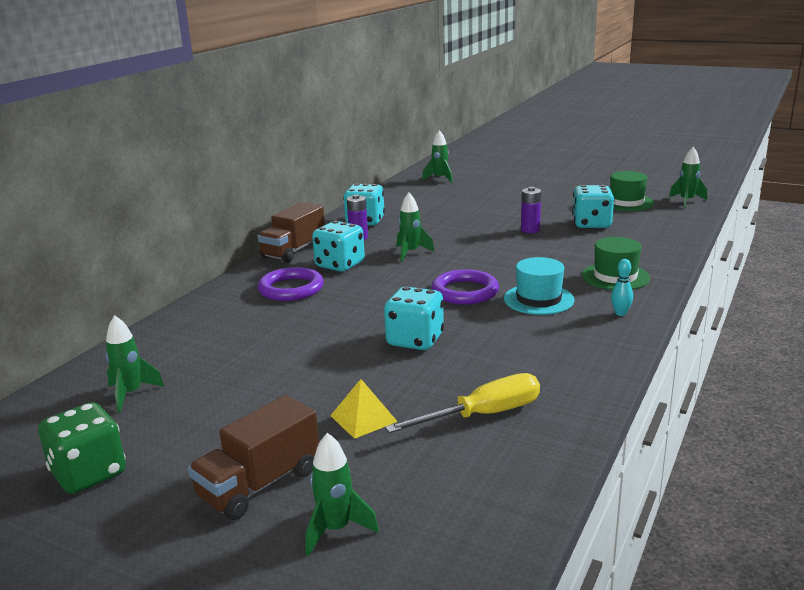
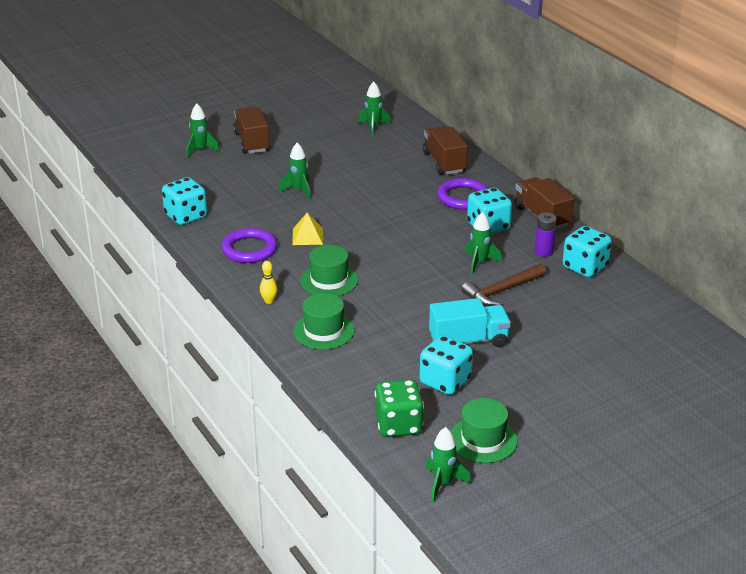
camera: 120 degrees right, 10 degrees up
(89, 474) = (311, 111): green dice -> green dice (398, 425)
(212, 319) = (444, 162): none -> brown truck
(363, 418) = (269, 177): yellow pyramid -> yellow pyramid (307, 236)
(415, 340) = (330, 216): turquoise dice -> turquoise dice (186, 216)
(440, 179) = (696, 358): green rocket -> green rocket (299, 191)
(443, 236) = (502, 291): none -> brown hammer
(465, 292) = (377, 258): purple ring -> purple ring (249, 249)
(483, 415) = (228, 207): yellow screwdriver -> none
(530, 230) = (468, 341): purple battery -> turquoise truck
(538, 299) = (329, 280): turquoise hat -> green hat
(620, 313) = (269, 301): turquoise bowling pin -> yellow bowling pin

